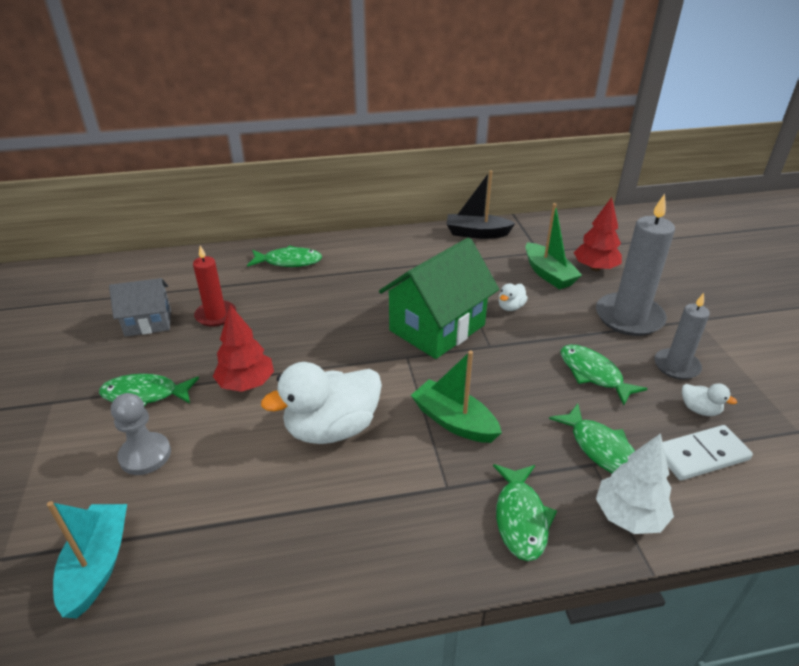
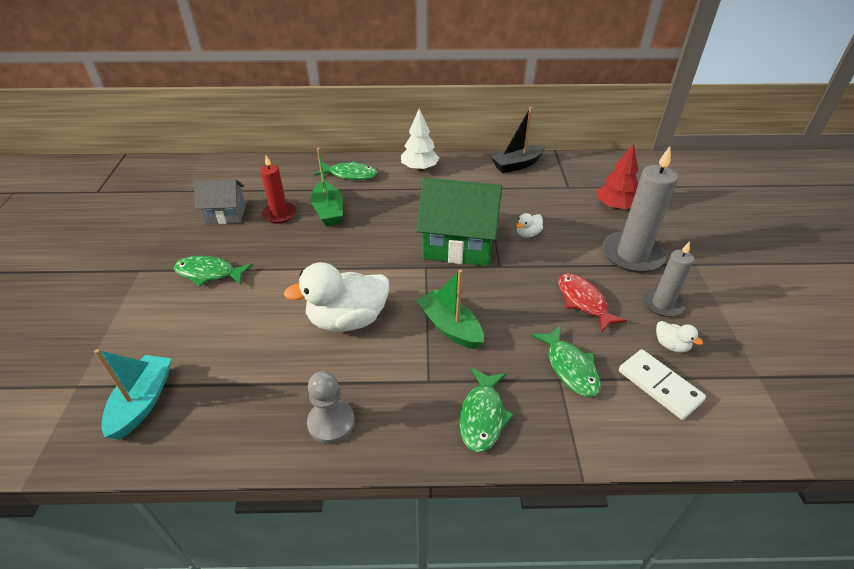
camera: 10 degrees right, 5 degrees up
(145, 455) = (198, 322): grey pawn -> grey pawn (331, 423)
(246, 383) = (289, 274): red tree -> none
(437, 328) = (458, 245): green house -> green house turned 45 degrees clockwise
(476, 233) = (517, 165): black boat -> black boat turned 45 degrees counterclockwise
(548, 274) = (570, 208): green boat -> green boat (328, 211)
(593, 374) = (583, 302): green fish -> red fish
(629, 515) = (577, 428): white tree -> white tree (419, 168)
(701, 455) = (659, 386): white domino -> white domino turned 60 degrees clockwise

